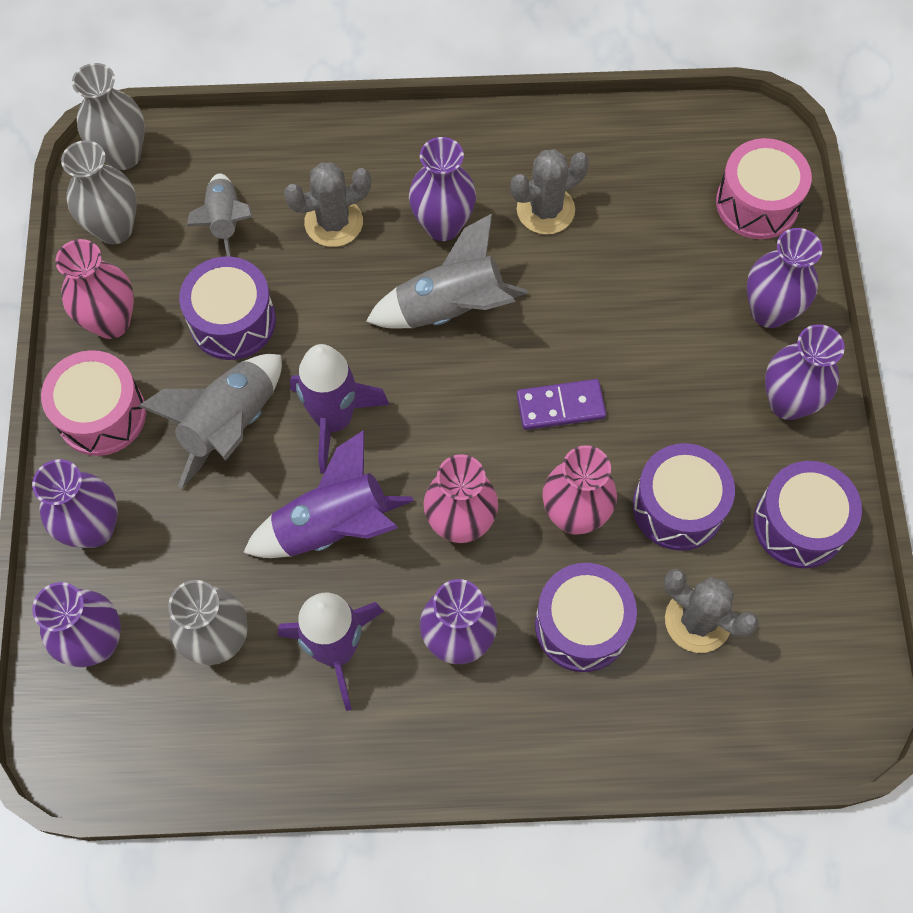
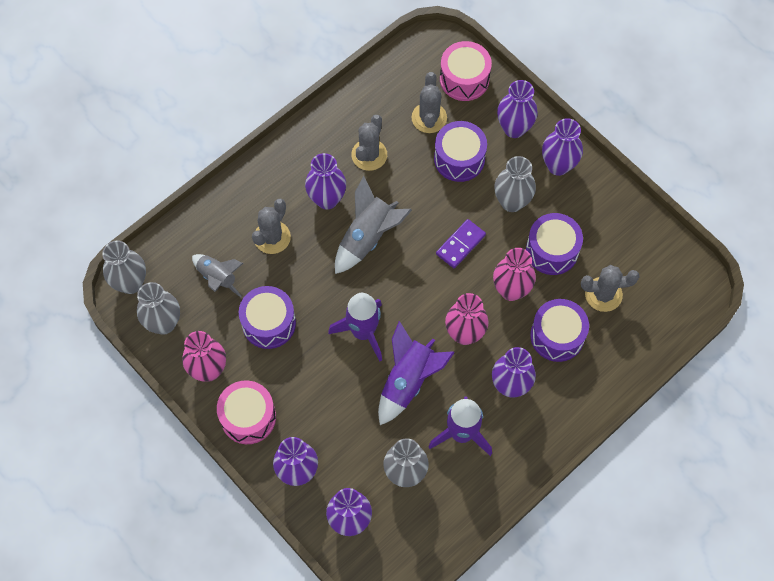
camera: 40 degrees left, 0 degrees up
(230, 425) = (315, 373): grey rocket -> none
(665, 219) = (429, 118): none -> grey cactus
(680, 403) = (512, 202): none -> grey vase
(799, 524) = (609, 218): purple drum -> purple drum (459, 159)

